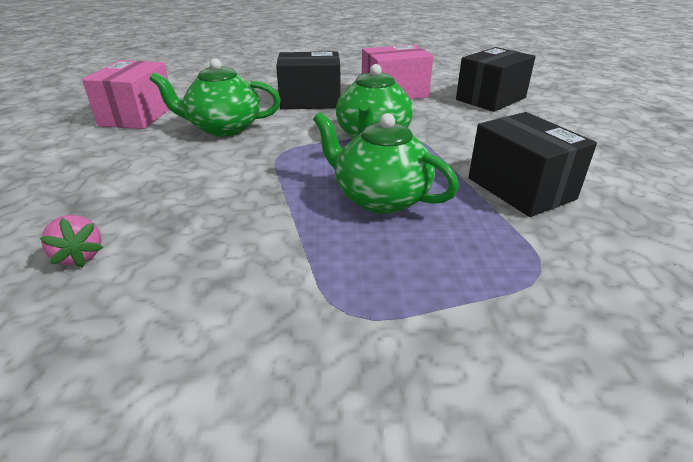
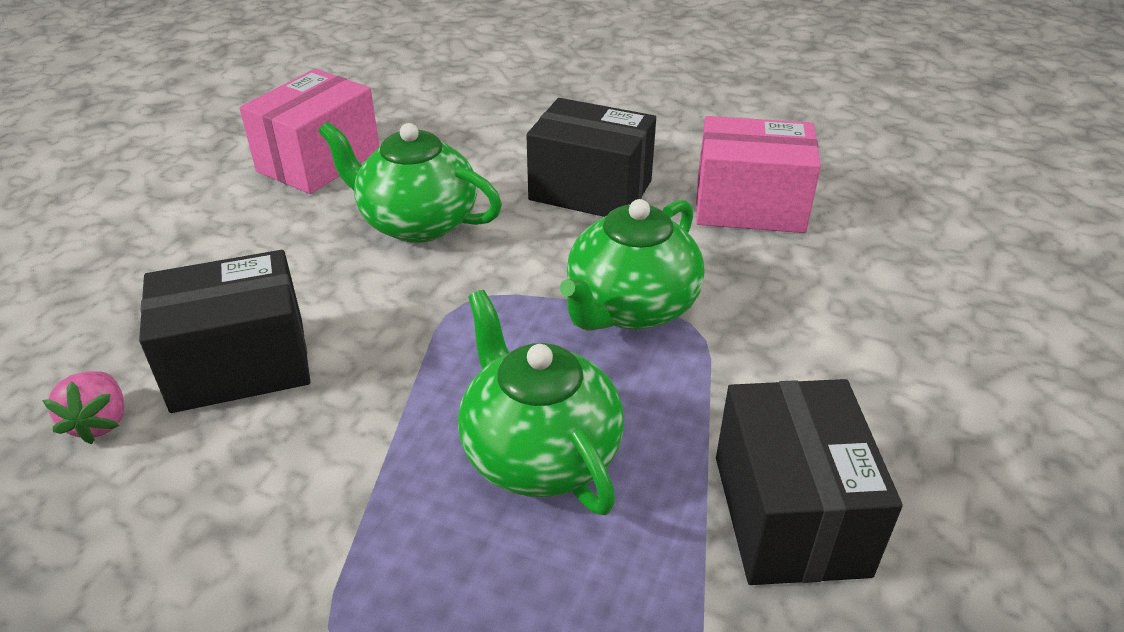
camera: 25 degrees right, 5 degrees up
(490, 99) = (926, 268): black box -> black box (239, 364)

